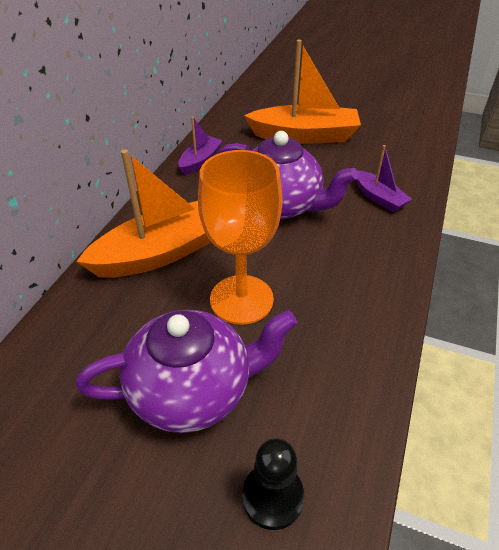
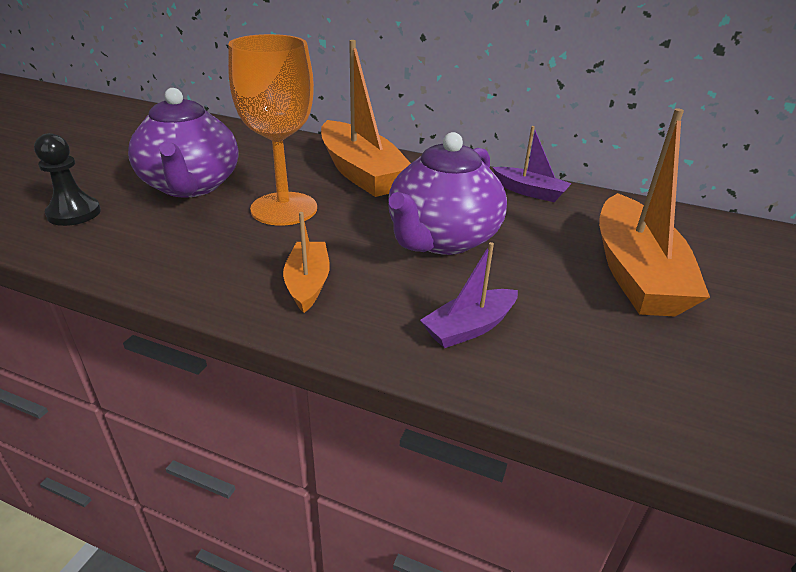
camera: 90 degrees right, 10 degrees down
(356, 270) = (308, 283): none -> orange boat

